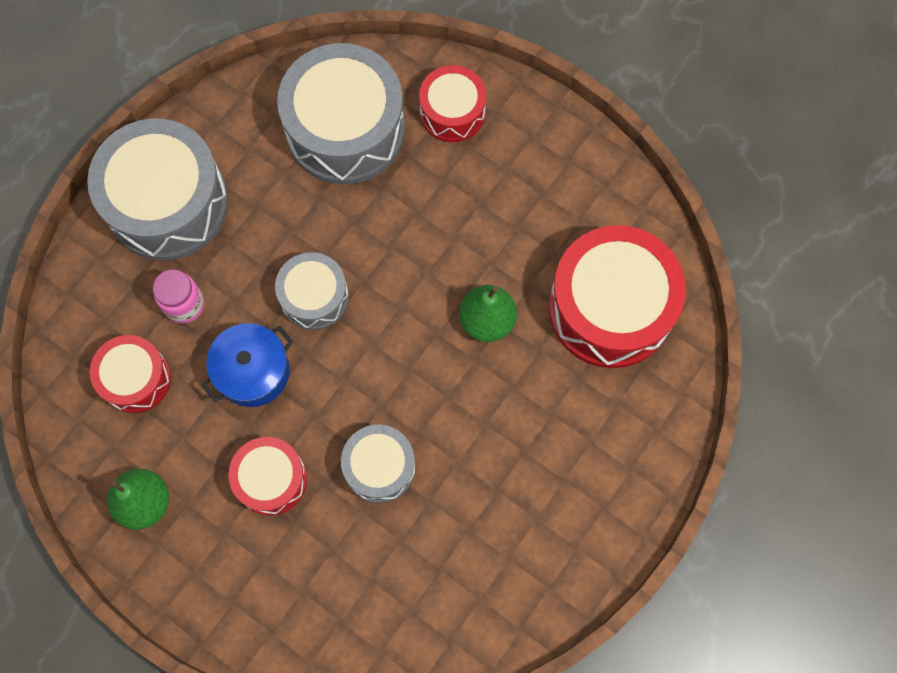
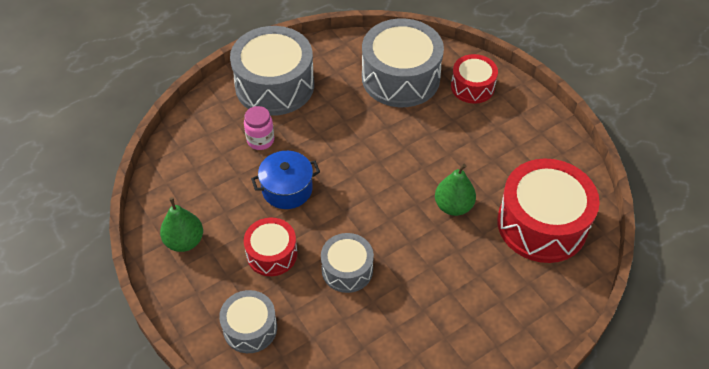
camera: 20 degrees right, 20 degrees down
(136, 379) = (212, 171): red drum -> none
(314, 297) = (344, 160): grey drum -> grey drum (250, 328)

